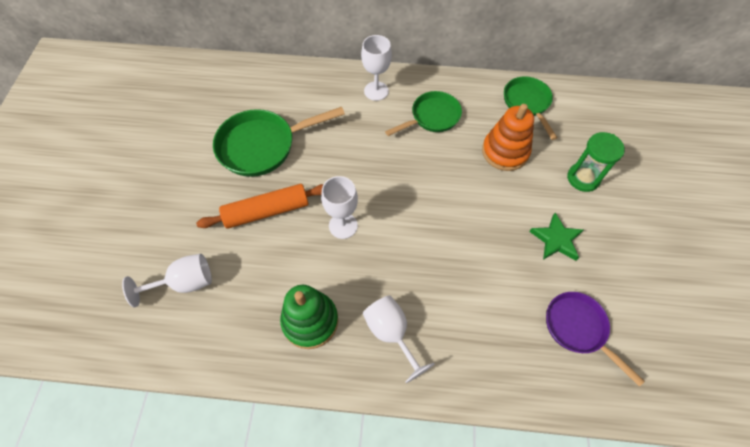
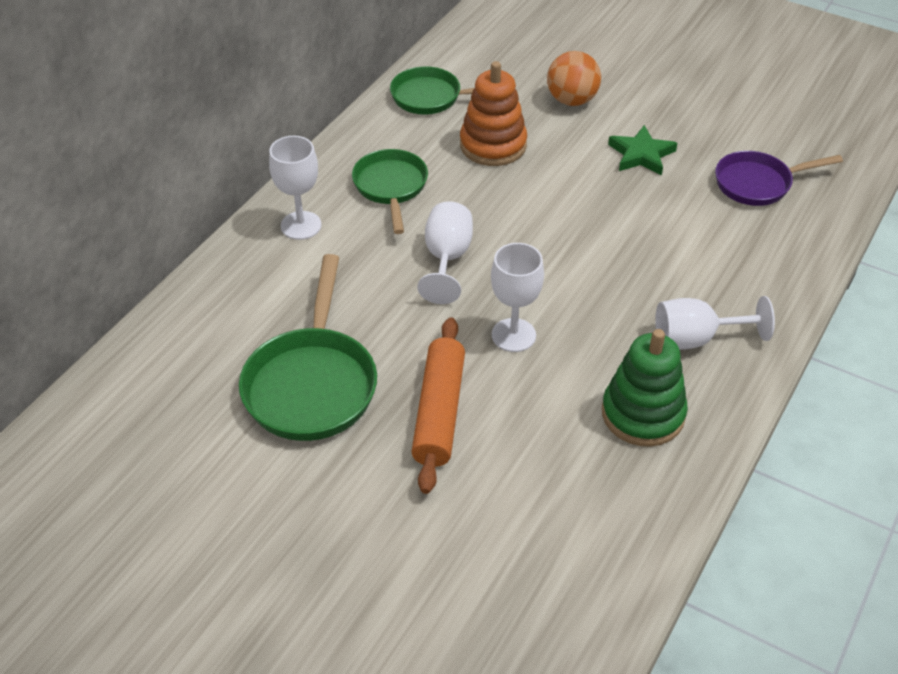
camera: 65 degrees left, 15 degrees down
(184, 283) = (511, 547): white goblet -> white goblet (447, 259)
(583, 178) = (572, 100): green hourglass -> orange ball

